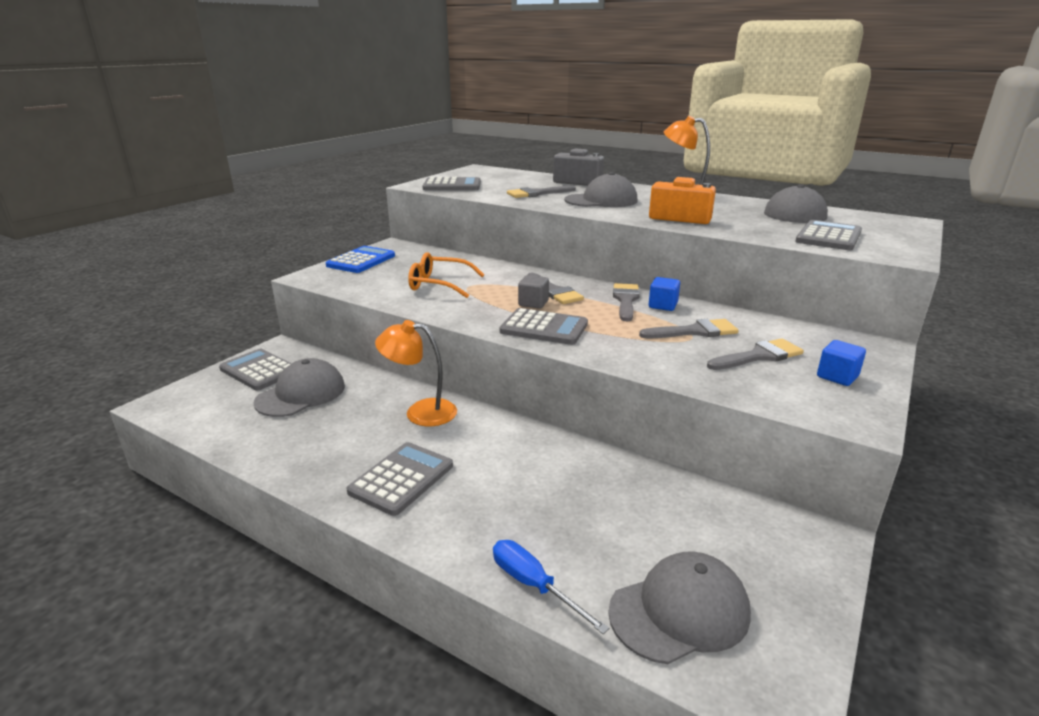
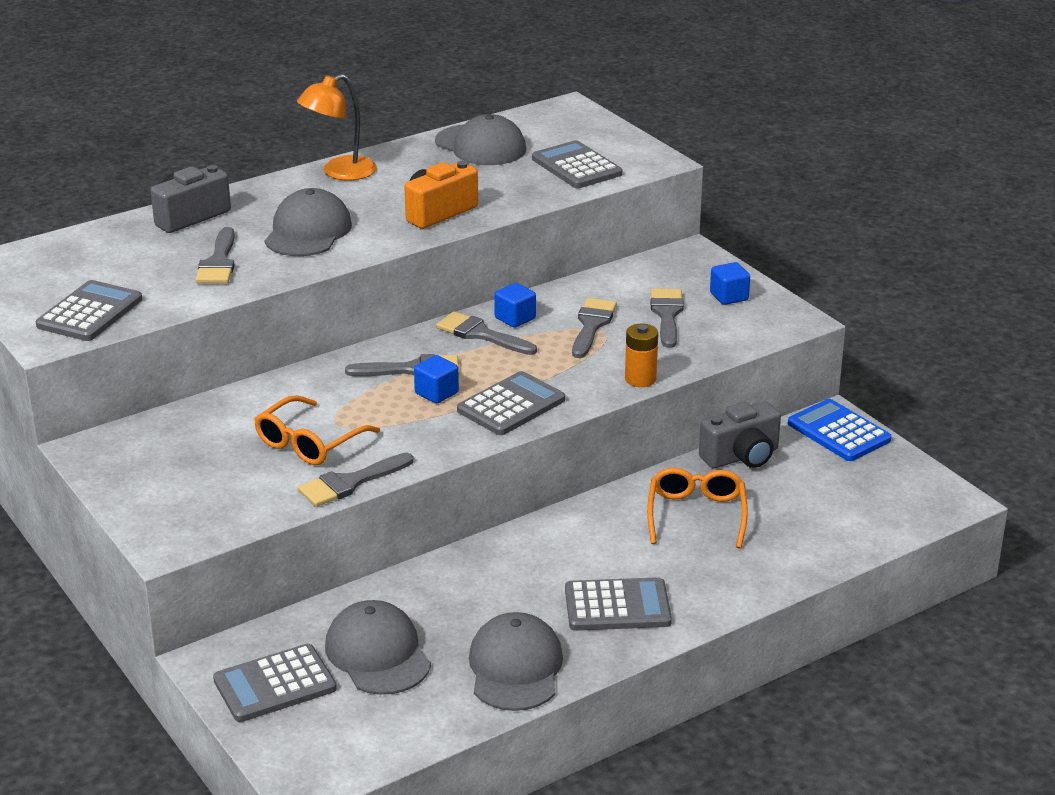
camera: 65 degrees left, 5 degrees up
(361, 261) = (139, 489): blue calculator -> blue calculator (838, 432)
(401, 303) = (350, 483): none -> grey brush
(401, 479) = (617, 606): grey calculator -> grey calculator turned 120 degrees clockwise
(420, 412) = (495, 570): orange lamp -> none
(533, 303) = (436, 393): grey cube -> blue cube
(534, 585) = (805, 566): blue screwdriver -> none
(566, 488) = (696, 515): none -> orange glasses
(640, 366) = (640, 379): none -> orange battery
(679, 611) = (866, 510): grey cap -> grey cap (515, 668)
(684, 492) = (741, 457): none -> grey camera

